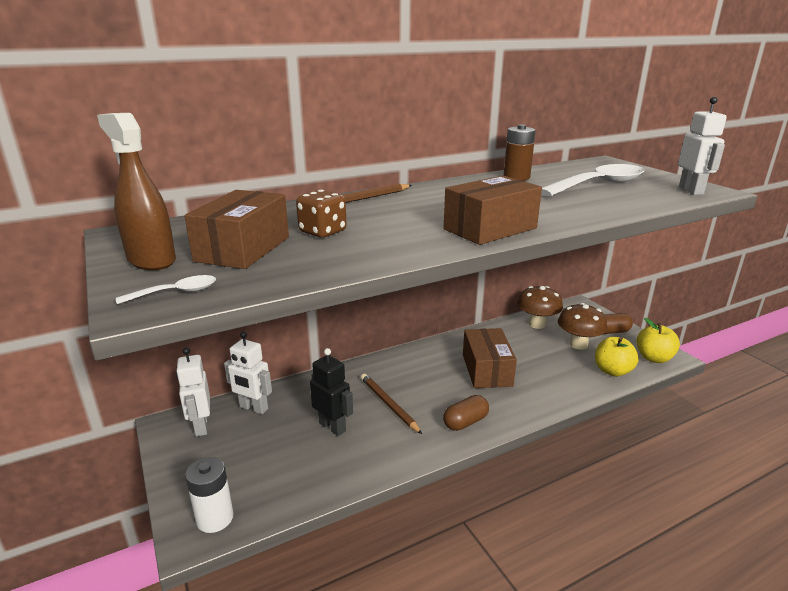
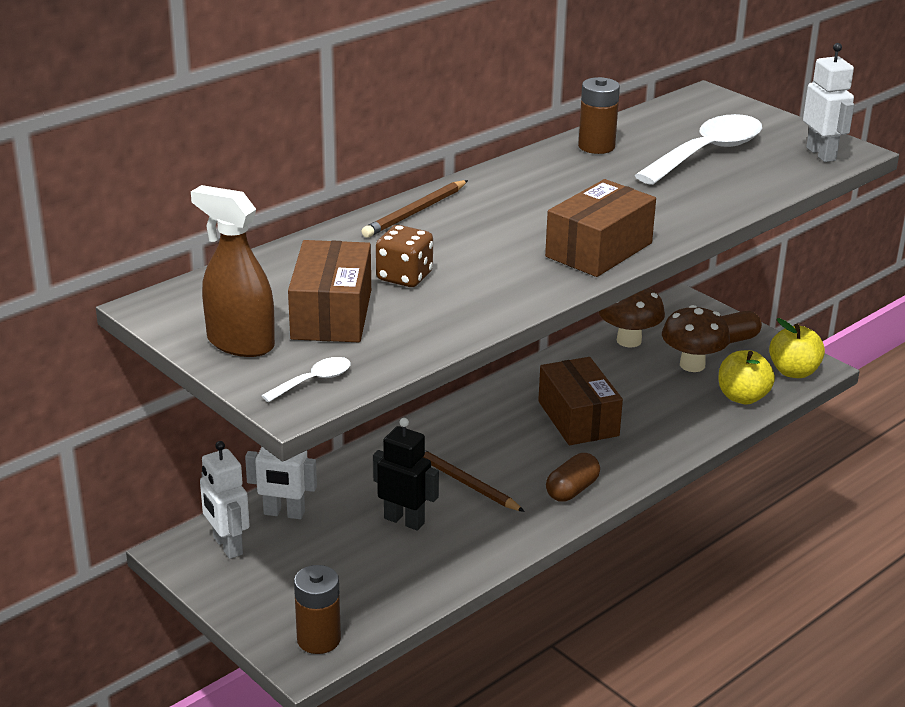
camera: 15 degrees left, 5 degrees up
(215, 518) = (318, 639): white battery -> brown battery

